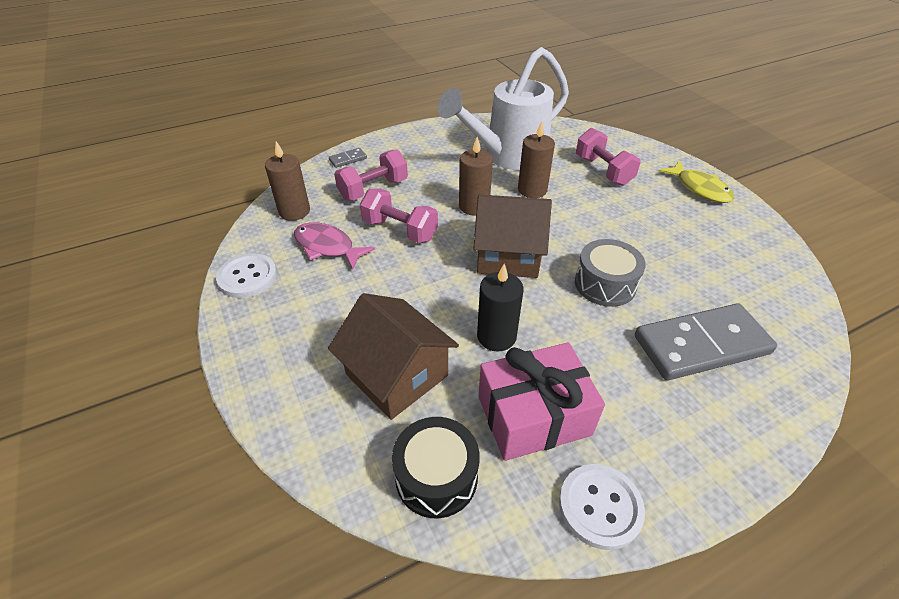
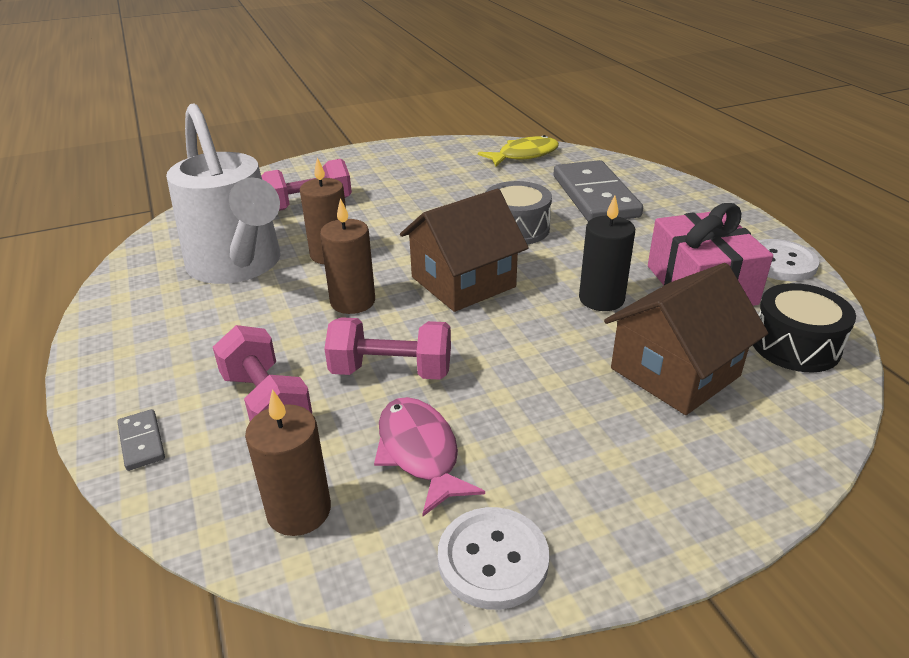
camera: 85 degrees left, 10 degrees down
(327, 247) = (420, 453): pink fish -> pink fish turned 120 degrees clockwise
(400, 230) = (391, 371): pink dumbbell -> pink dumbbell turned 60 degrees clockwise
(508, 255) = (463, 282): brown house -> brown house turned 45 degrees clockwise
(699, 188) = (367, 160): yellow fish -> yellow fish (524, 155)

